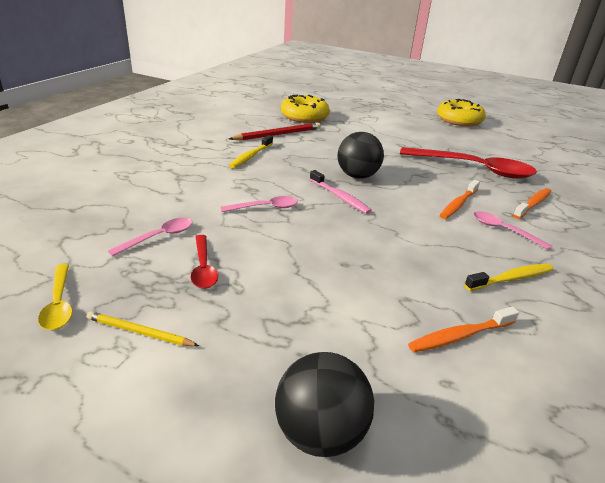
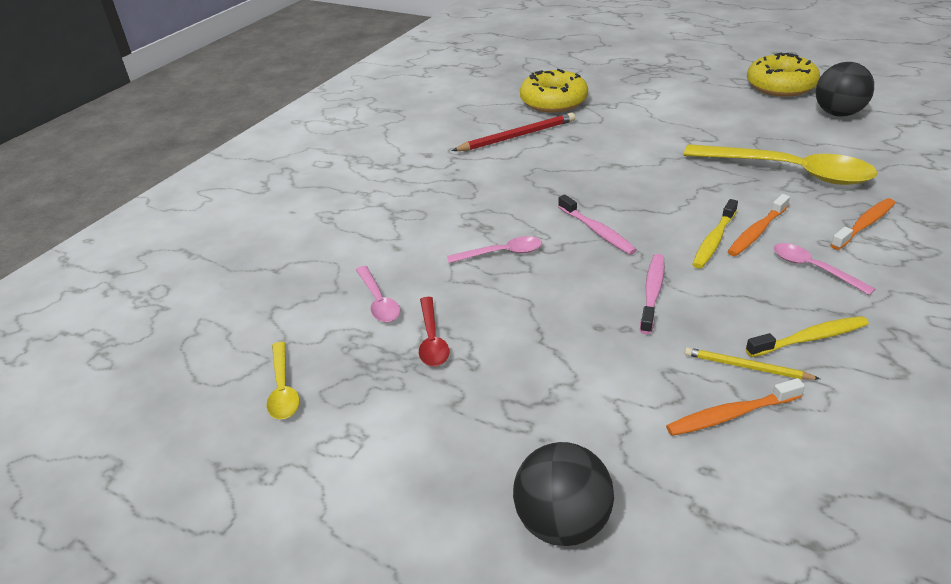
camera: 10 degrees right, 5 degrees up
(140, 332) = (370, 419): yellow pencil -> yellow pencil (746, 367)
(159, 237) = (378, 301): pink spoon -> pink spoon turned 105 degrees clockwise
(251, 156) = (482, 175): yellow toothbrush -> yellow toothbrush (713, 240)
(357, 176) = (622, 196): black ball -> black ball (838, 113)
(386, 241) = (652, 292): none -> pink toothbrush
(474, 169) = (789, 172): red spoon -> yellow spoon

